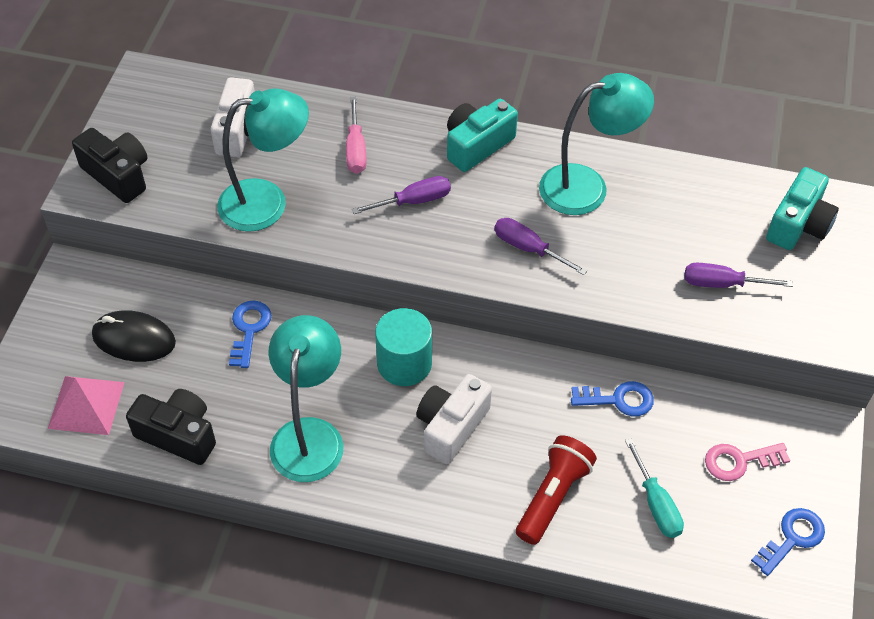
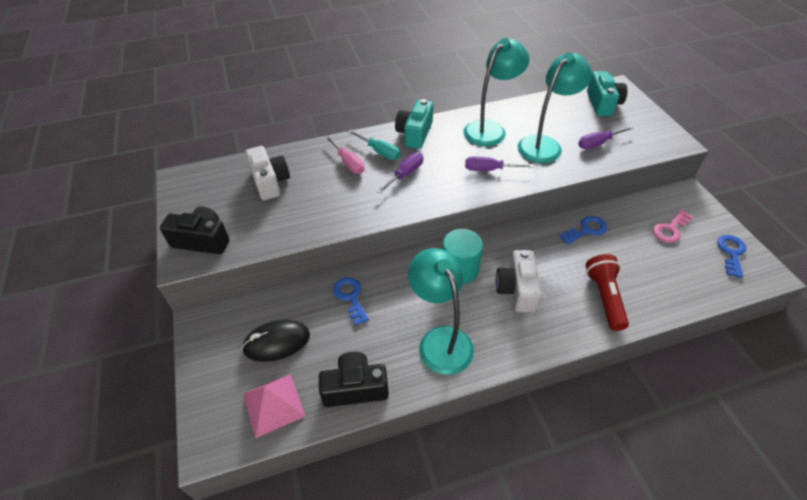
camera: 30 degrees left, 5 degrees down
(267, 202) = (317, 212): turquoise lamp -> turquoise lamp (544, 144)
(656, 503) = (656, 272): turquoise screwdriver -> turquoise screwdriver (379, 151)

